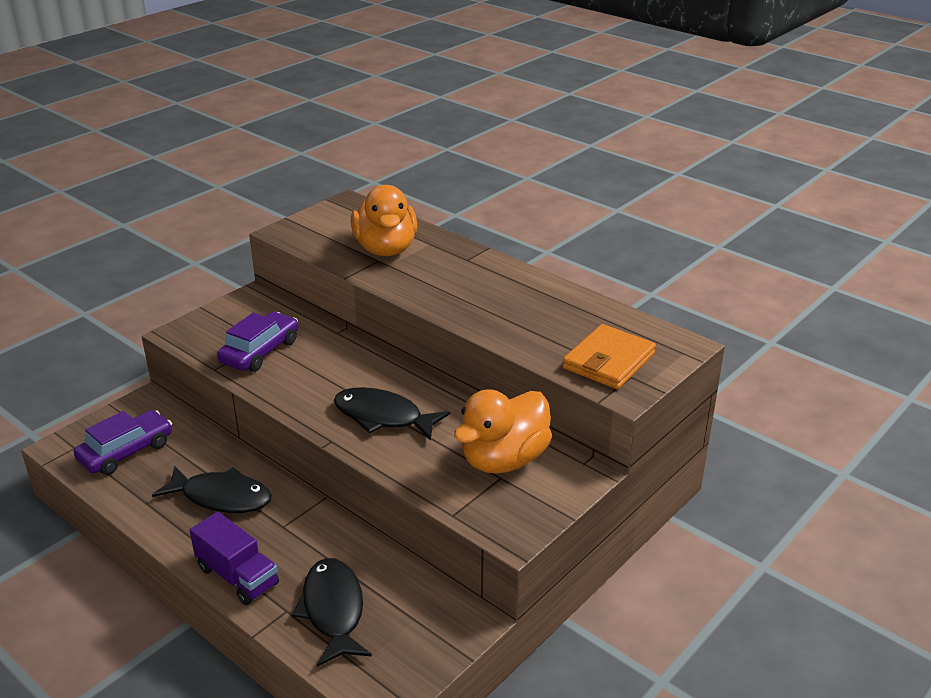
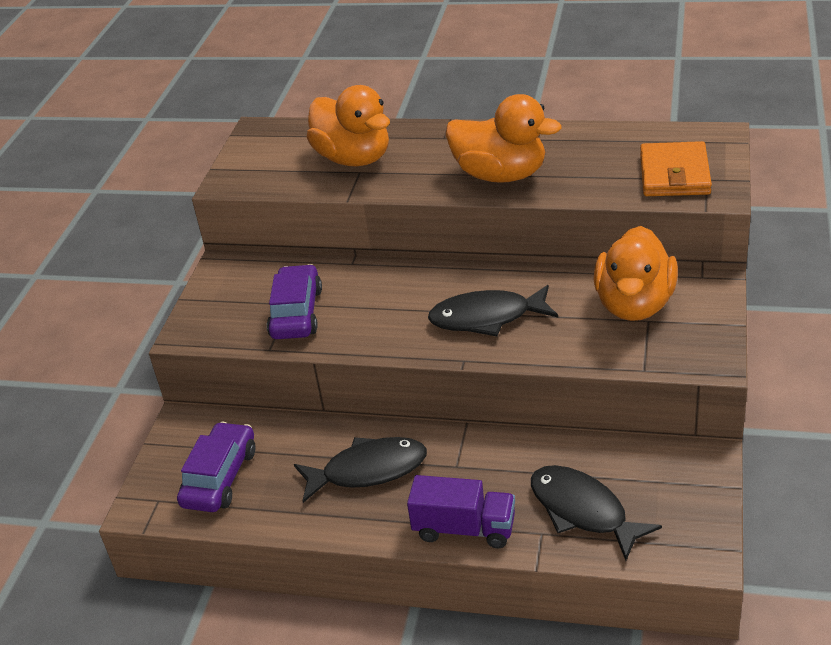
camera: 25 degrees left, 5 degrees up
(473, 305) = (500, 175): none -> orange duck

